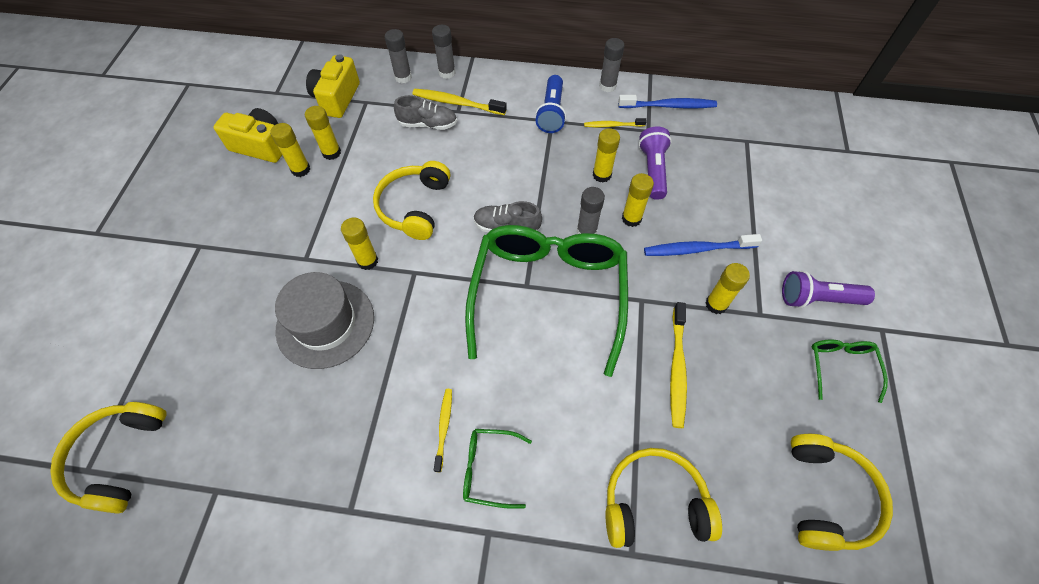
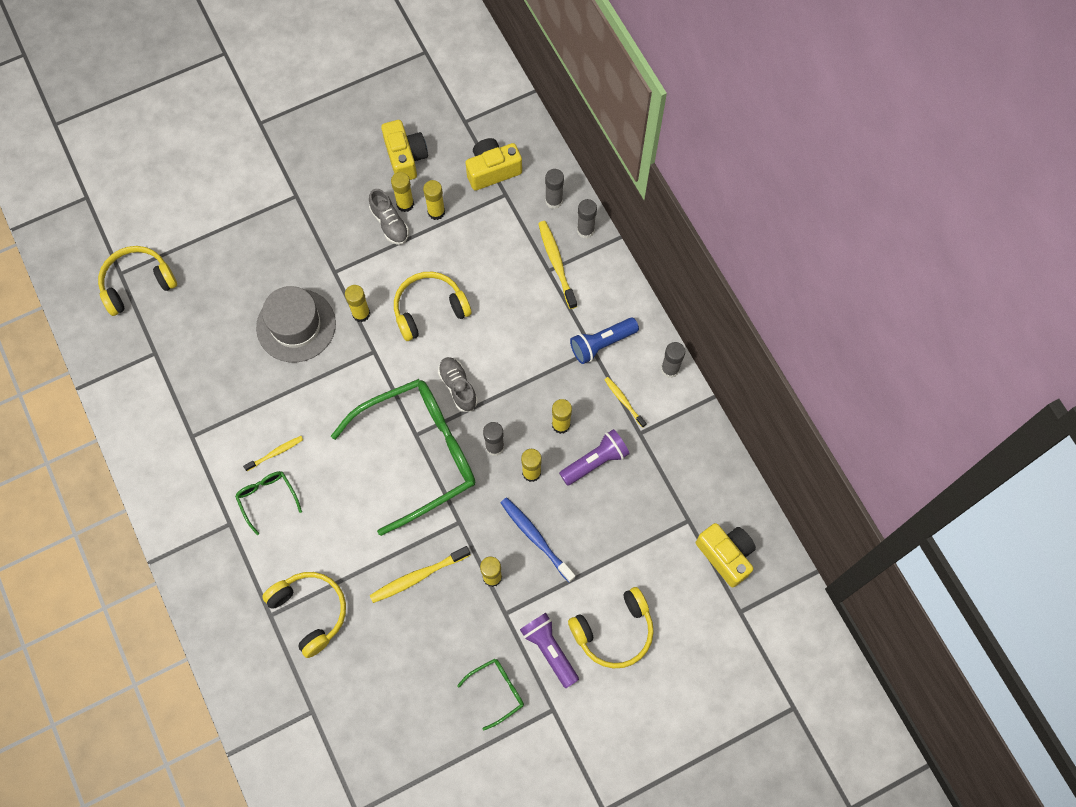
camera: 55 degrees right, 10 degrees up
(428, 124) = (517, 258): grey shoe -> grey shoe (390, 223)
(669, 106) = (683, 434): blue toothbrush -> none
(792, 134) = (725, 555): none -> yellow camera
(827, 496) = (385, 719): yellow headphones -> yellow headphones (614, 631)

